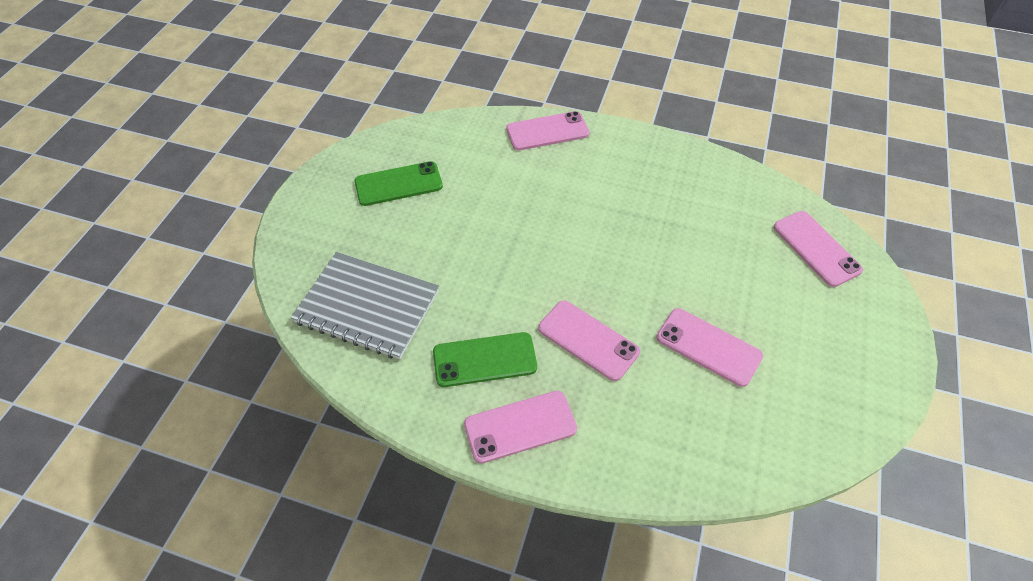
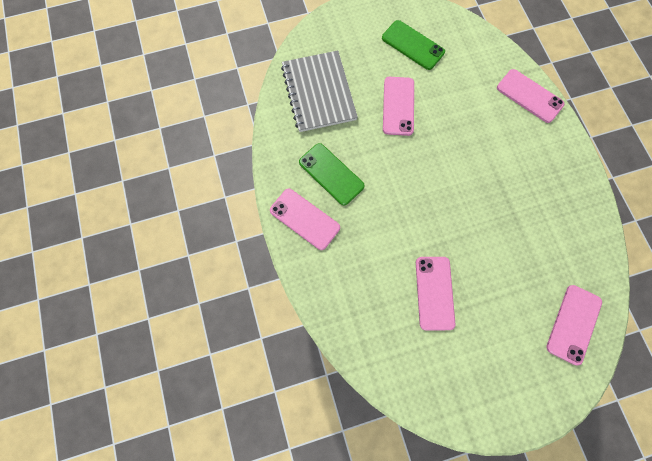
camera: 55 degrees right, 20 degrees up
(588, 340) = (385, 220): pink phone -> pink phone (398, 106)

